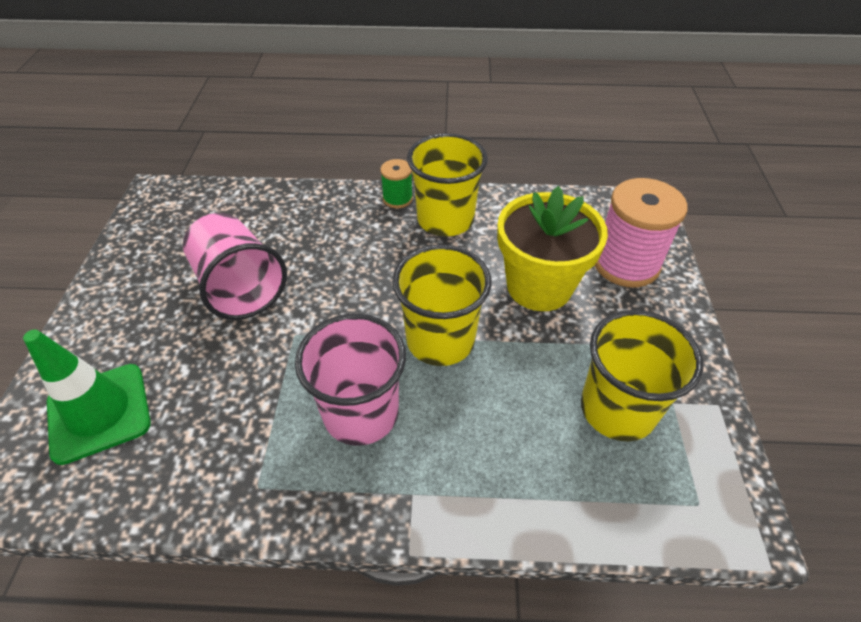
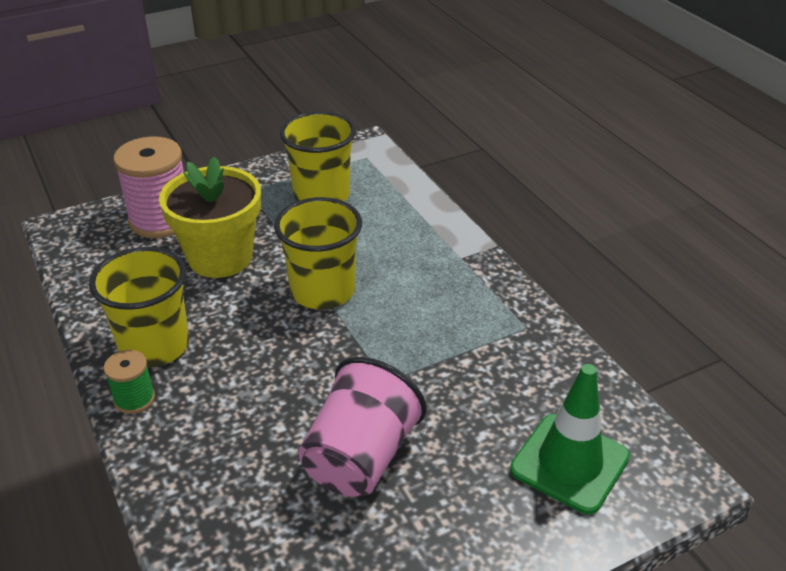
camera: 120 degrees left, 10 degrees down
(361, 413) = (425, 304): pink cup -> none

